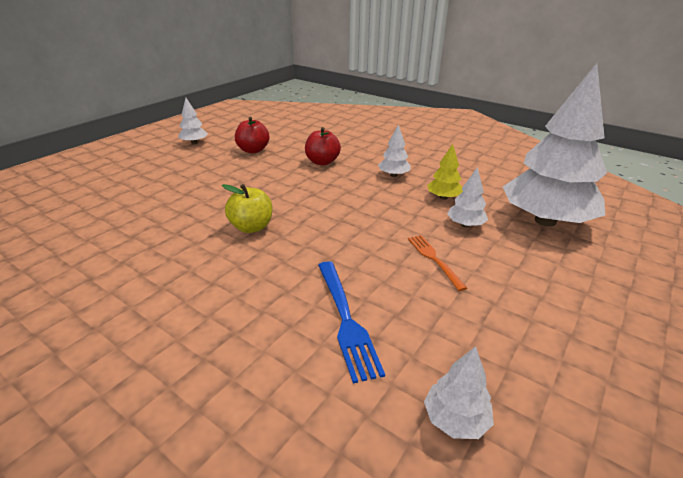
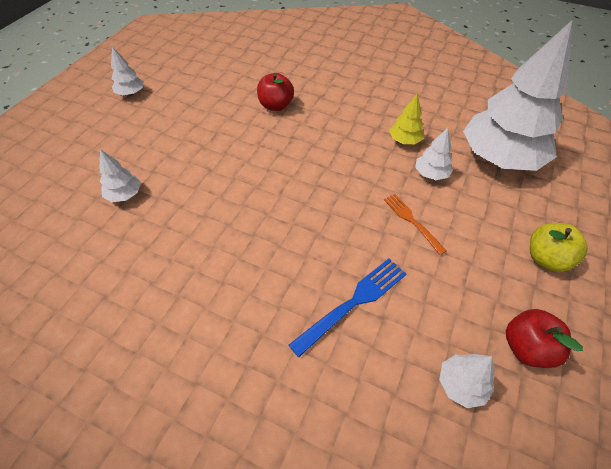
camera: 10 degrees left, 20 degrees up
(251, 227) = (235, 207): yellow apple -> yellow apple (546, 258)
(253, 150) = (199, 97): red apple -> red apple (526, 347)
(346, 319) = (353, 303): blue fork -> blue fork turned 105 degrees counterclockwise
(393, 175) = (351, 116): white tree -> white tree (125, 195)

